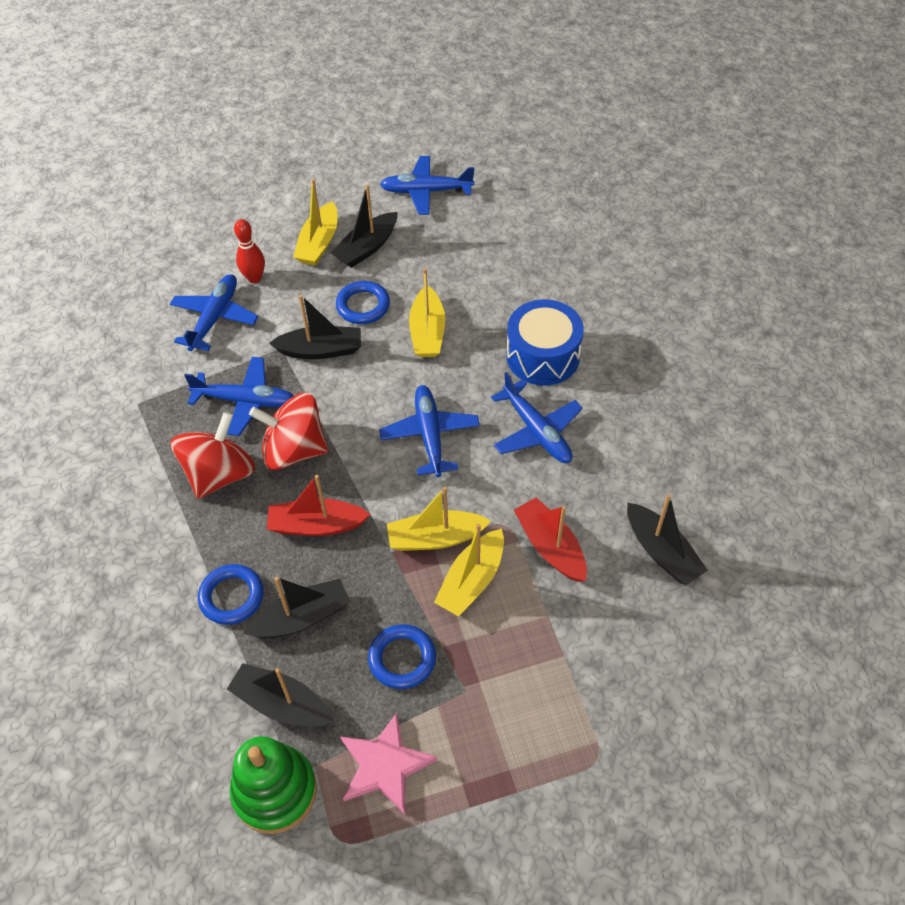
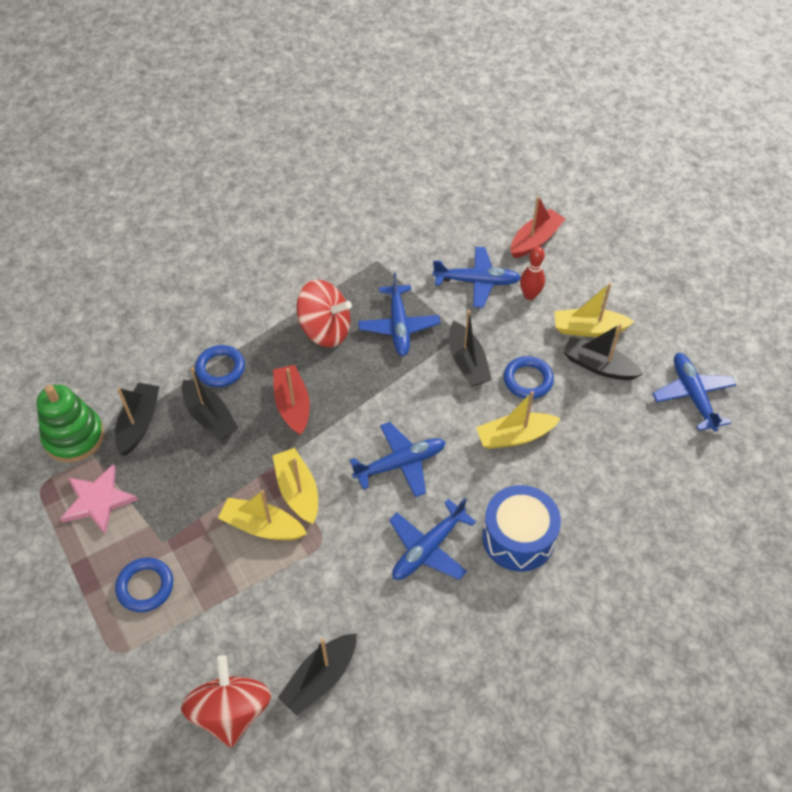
camera: 75 degrees right, 0 degrees up
(294, 450) = (360, 371): red spinning top -> red spinning top (231, 711)
(402, 659) = (185, 492): blue ring -> blue ring (145, 586)
(550, 546) = (307, 581): red boat -> red boat (535, 240)

